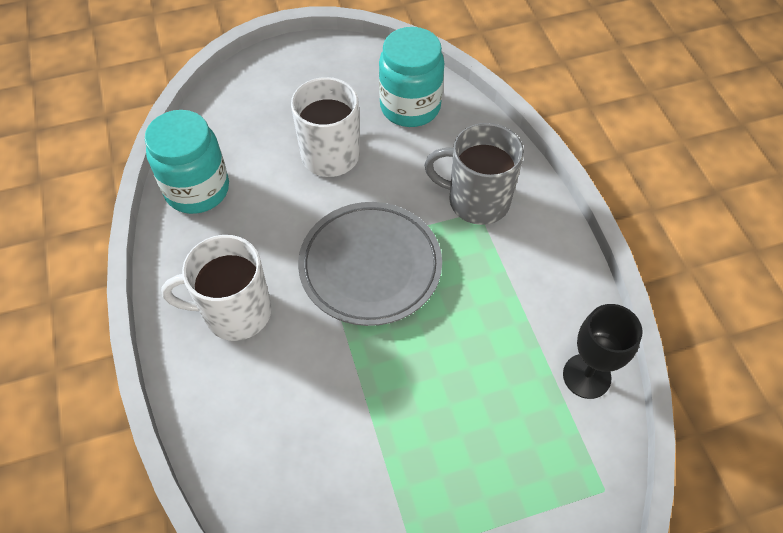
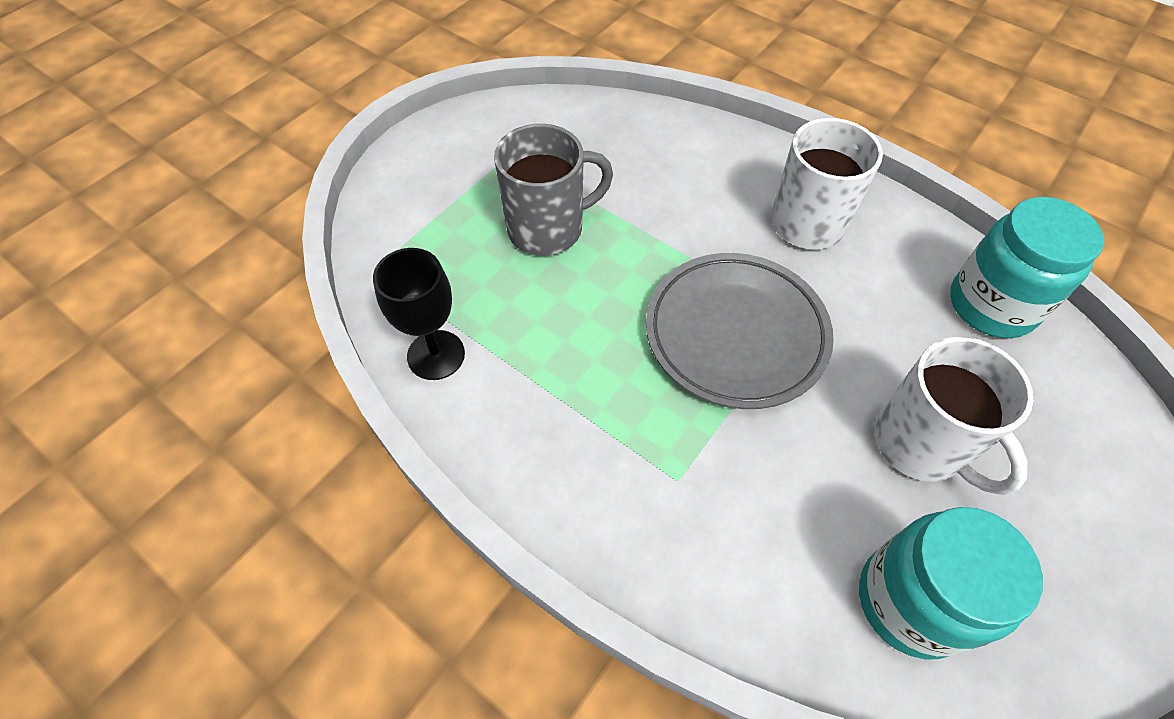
camera: 145 degrees right, 0 degrees up
(476, 201) = (692, 494): grey mug -> grey mug (548, 228)

